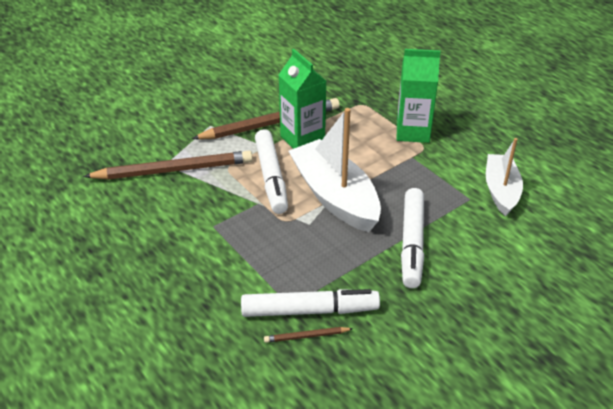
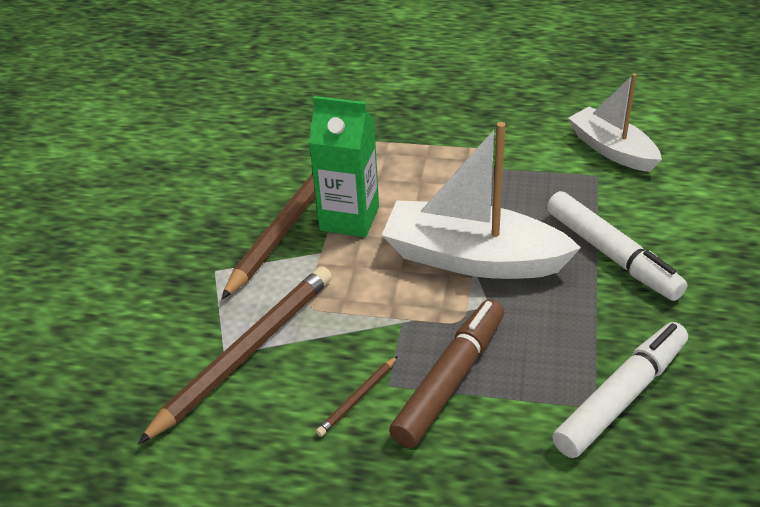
camera: 40 degrees left, 0 degrees up
(241, 243) = (450, 380): none -> brown marker
(271, 177) = (376, 283): white marker -> none
(306, 336) = (657, 426): brown pencil -> brown pencil (358, 398)
(412, 132) = (453, 141): green carton -> none

